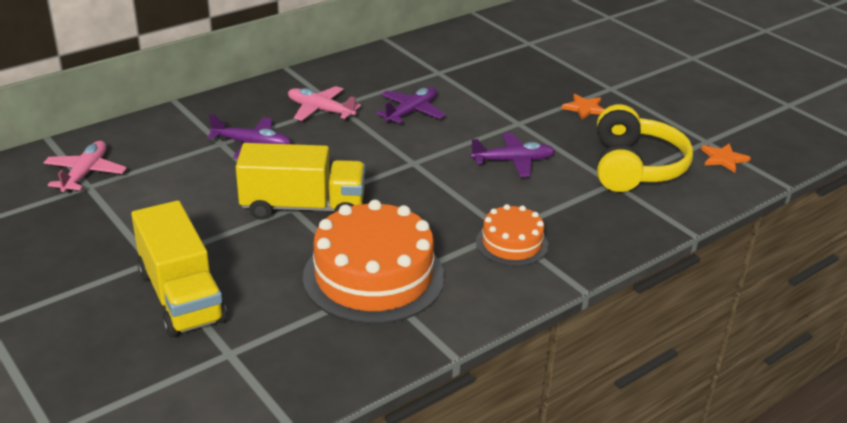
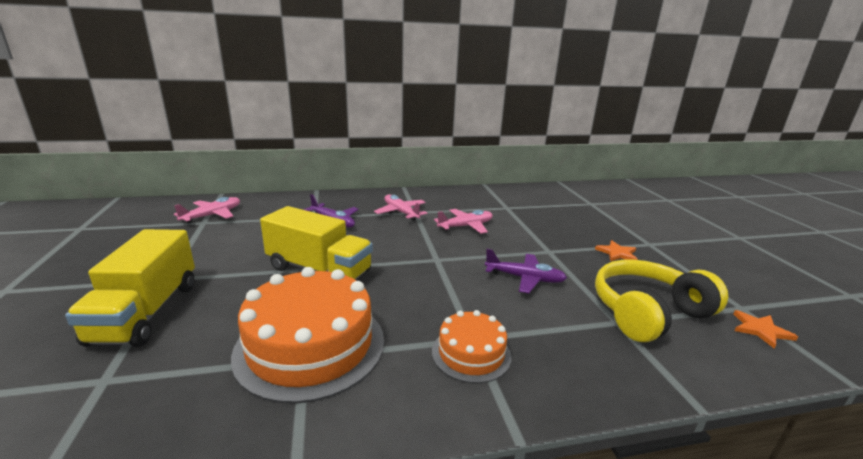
camera: 25 degrees right, 10 degrees down
(411, 112) = (466, 226): purple plane -> pink plane
(634, 167) = (648, 312): yellow headphones -> yellow headphones turned 150 degrees counterclockwise

